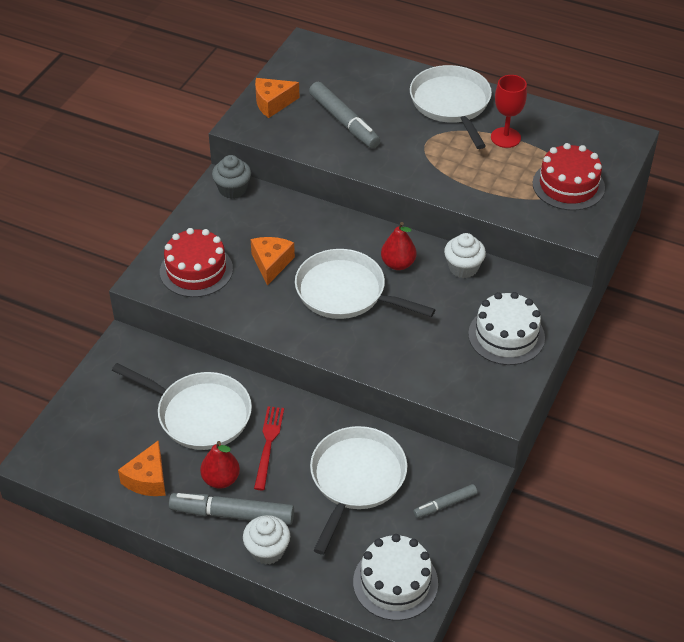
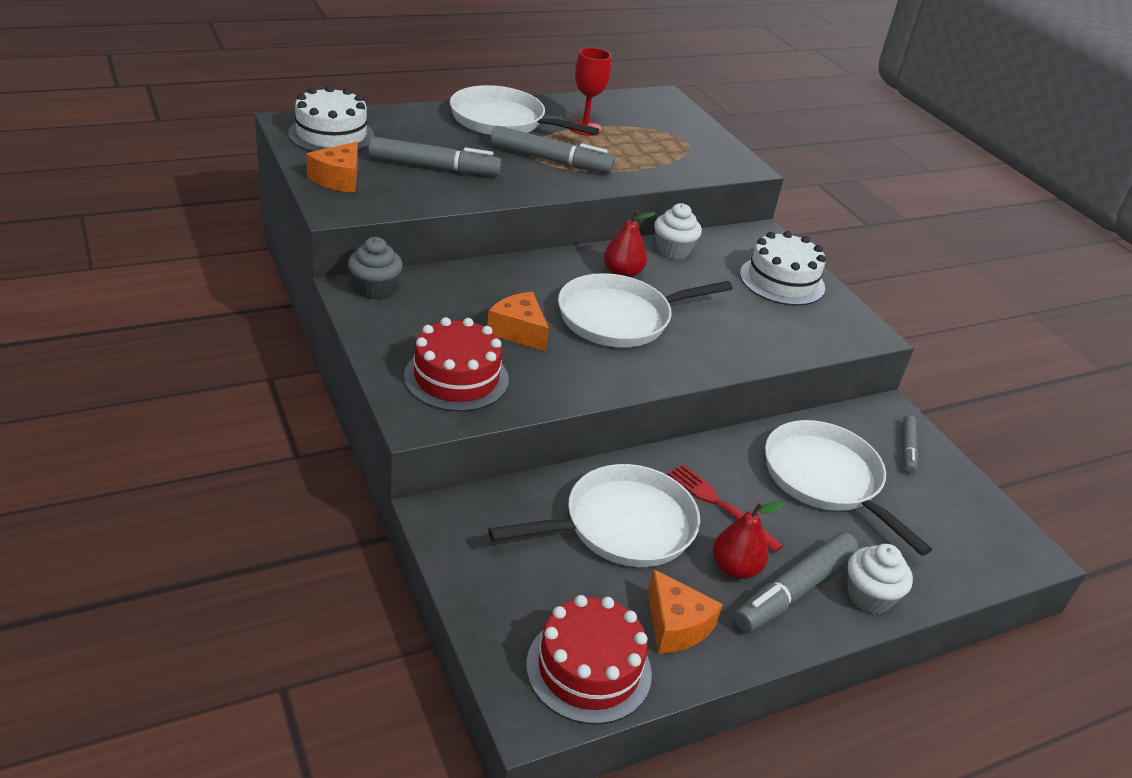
camera: 55 degrees left, 10 degrees down
(395, 582) = (981, 536): white cake -> white cake (331, 135)
(433, 153) = (550, 160): none -> grey marker
(568, 185) = (683, 141): red cake -> red cake (588, 668)

